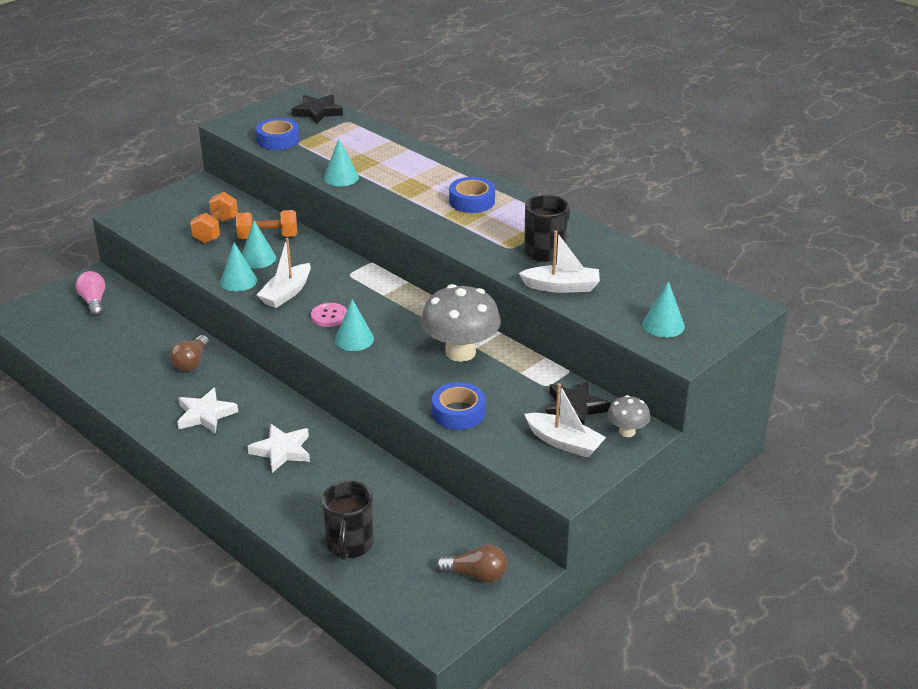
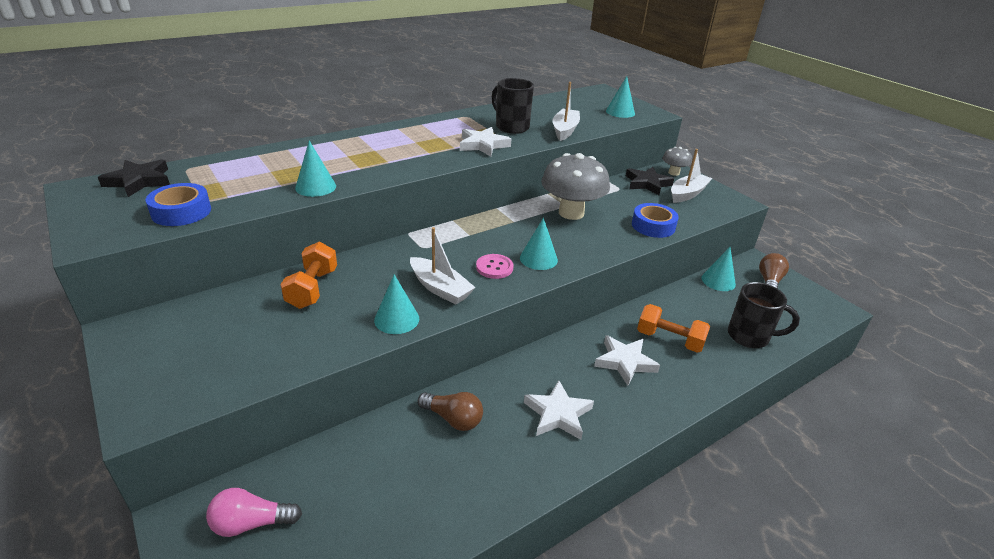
camera: 80 degrees left, 0 degrees up
(216, 230) = (262, 327): orange dumbbell -> orange dumbbell (669, 340)
(258, 258) = (355, 300): turquoise cone -> turquoise cone (718, 281)
(472, 201) = (414, 139): blue tape -> none
(481, 240) = (483, 145): none -> white star

